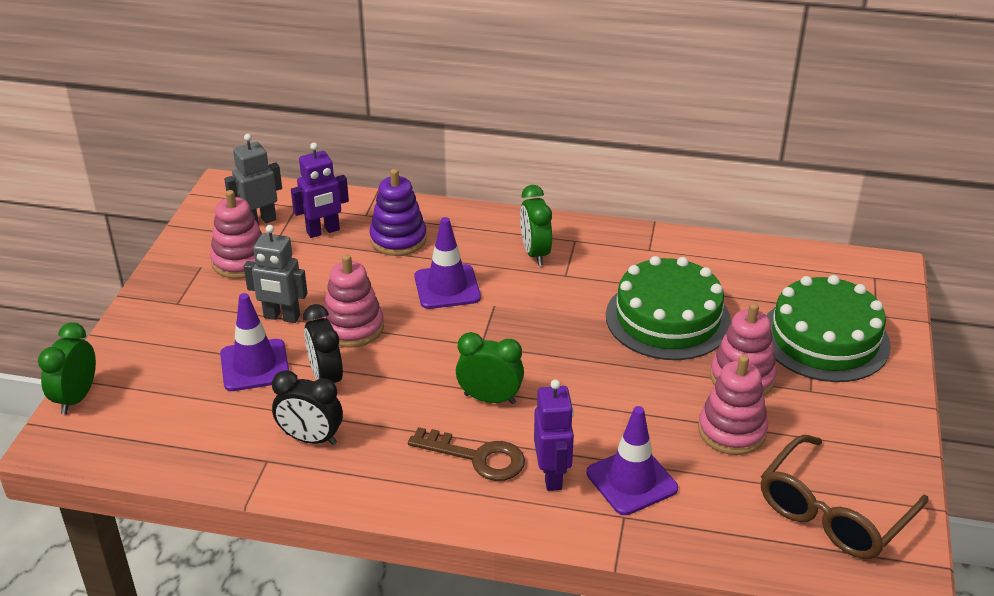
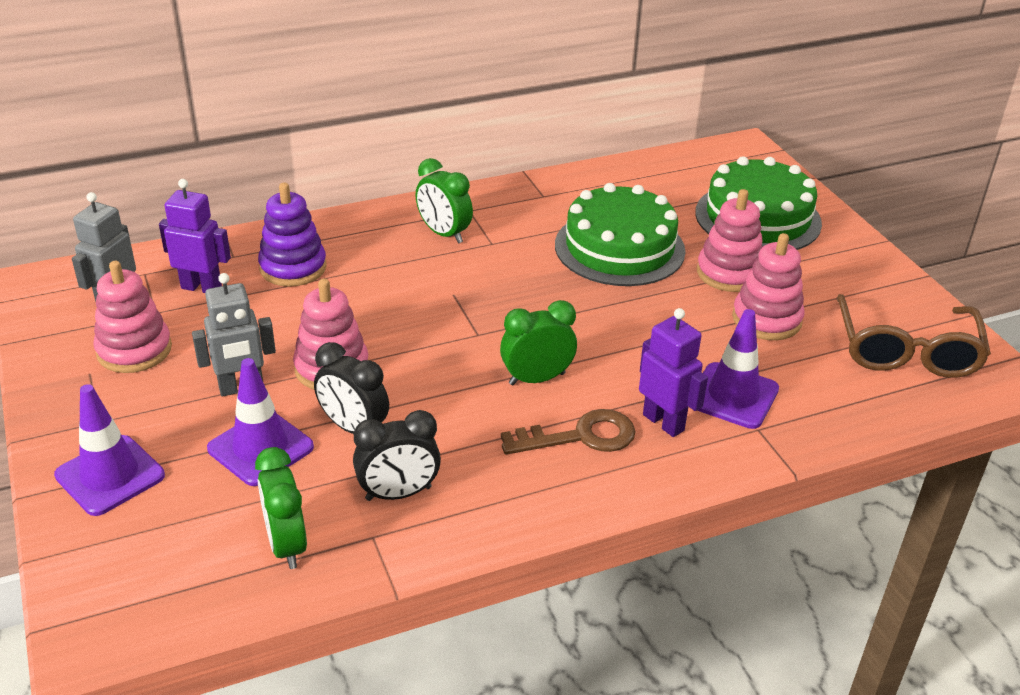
camera: 35 degrees left, 0 degrees up
(76, 398) = (70, 574): green clock -> green clock (286, 545)
(323, 231) = (201, 287): purple robot -> purple robot turned 105 degrees counterclockwise
(447, 287) = (390, 294): purple traffic cone -> purple traffic cone (110, 475)

